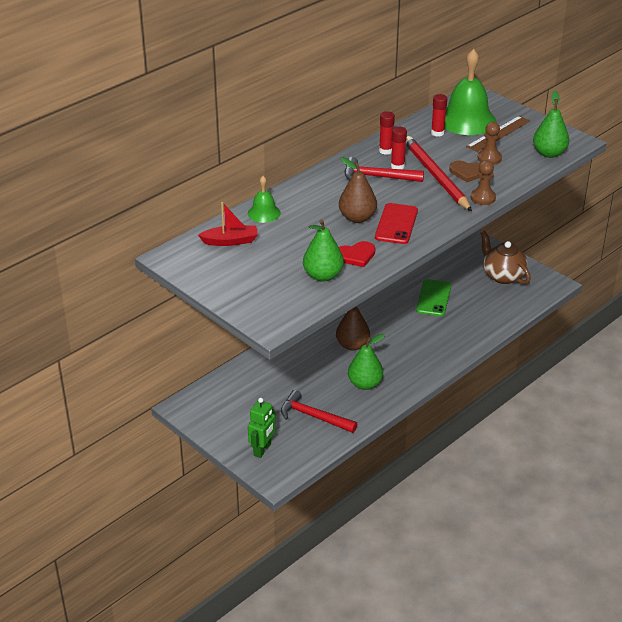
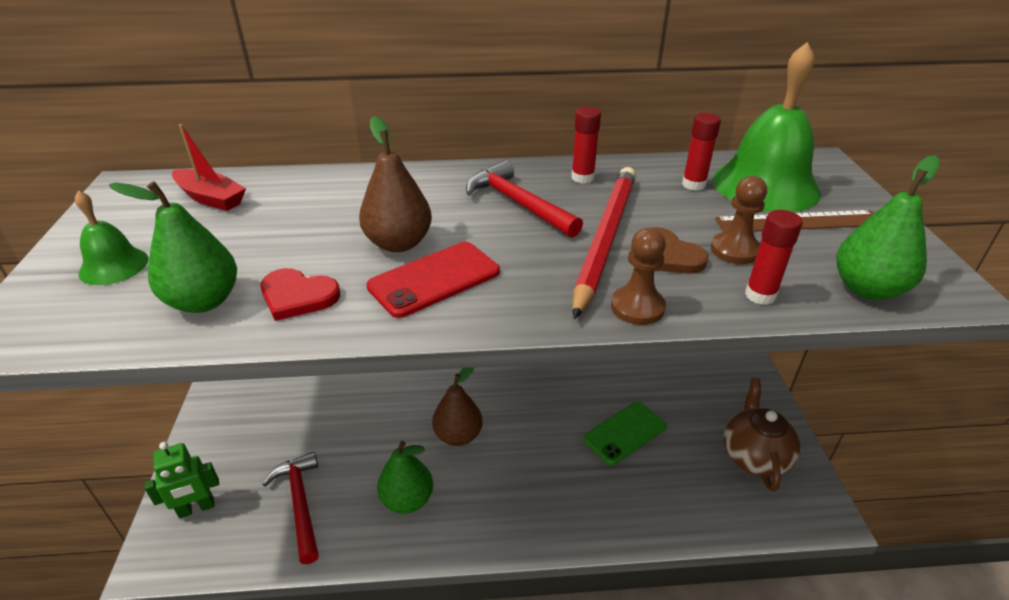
camera: 40 degrees right, 0 degrees up
(264, 213) = (308, 185): green bell -> green bell (114, 266)
(397, 166) = (568, 202): red glue stick -> red glue stick (760, 295)

